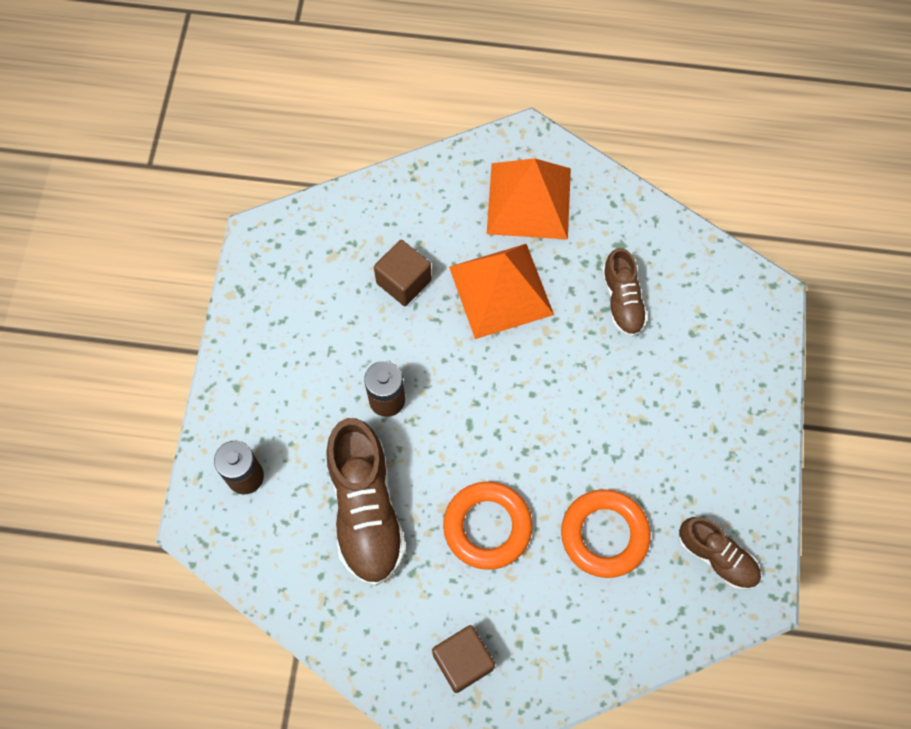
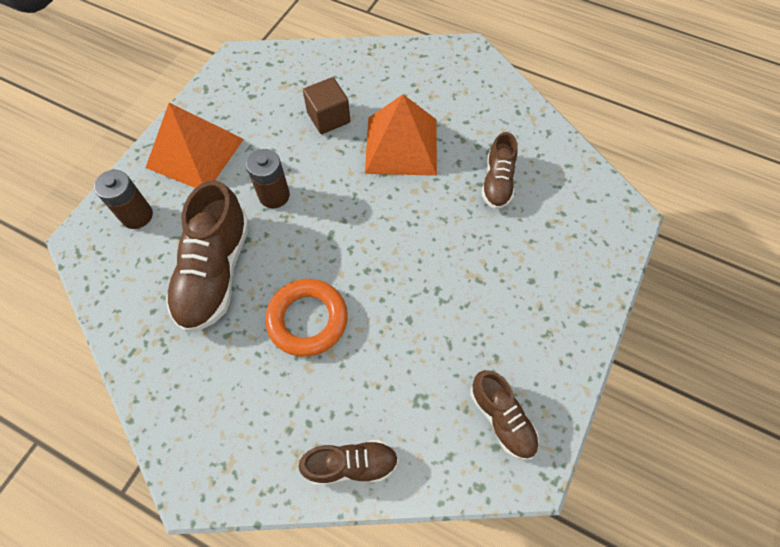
camera: 20 degrees right, 5 degrees down
(463, 661) = (232, 427): brown cube -> none
(529, 200) = (451, 91): orange pyramid -> orange pyramid (195, 153)
(593, 653) = (351, 464): none -> brown shoe
(604, 535) = (406, 362): orange ring -> none

